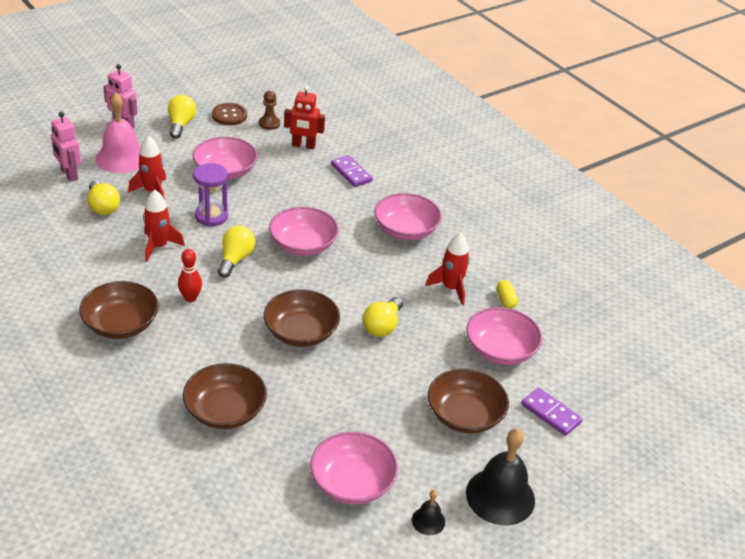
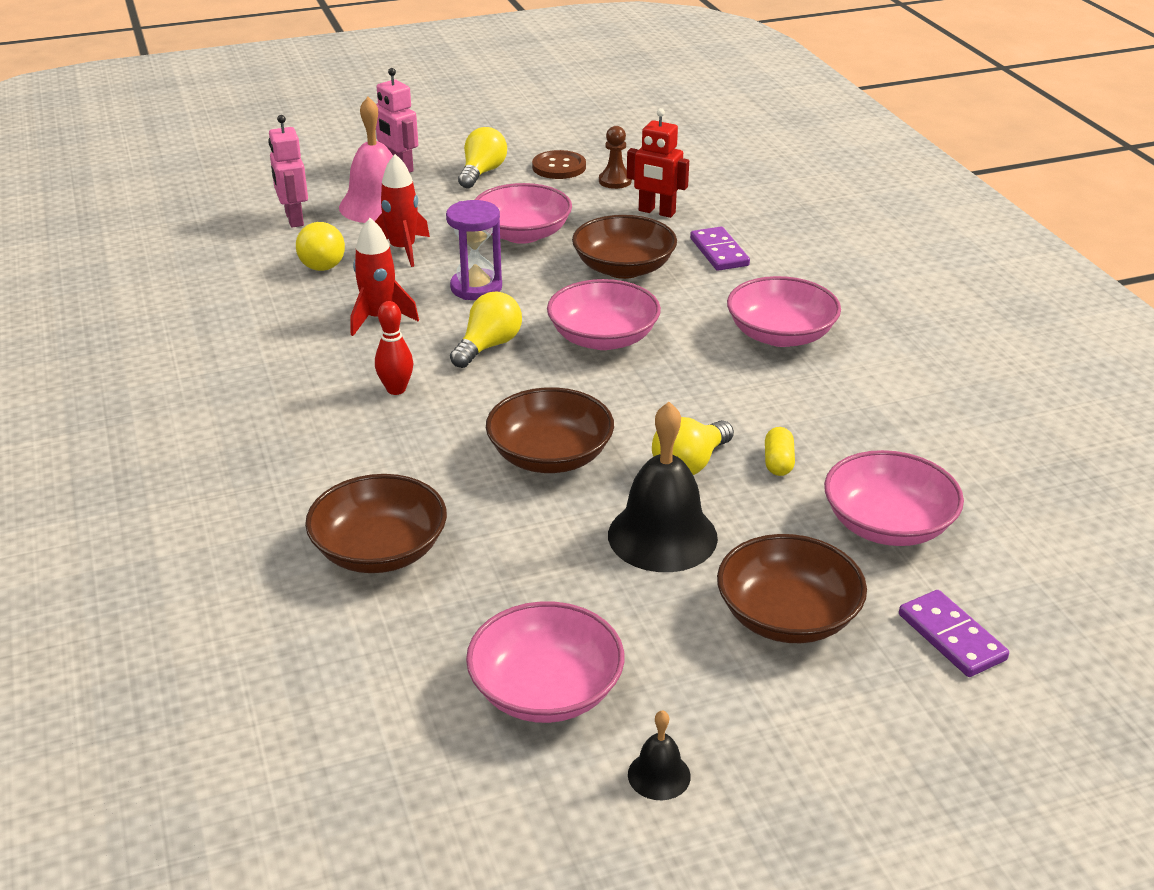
camera: 20 degrees right, 5 degrees down
(121, 324) = (276, 411): brown bowl -> brown bowl (623, 268)
(451, 288) = (829, 424): red rocket -> none
(500, 496) = (809, 757): black bell -> black bell (662, 536)
(505, 300) = (922, 452): yellow capsule -> yellow capsule (778, 462)

